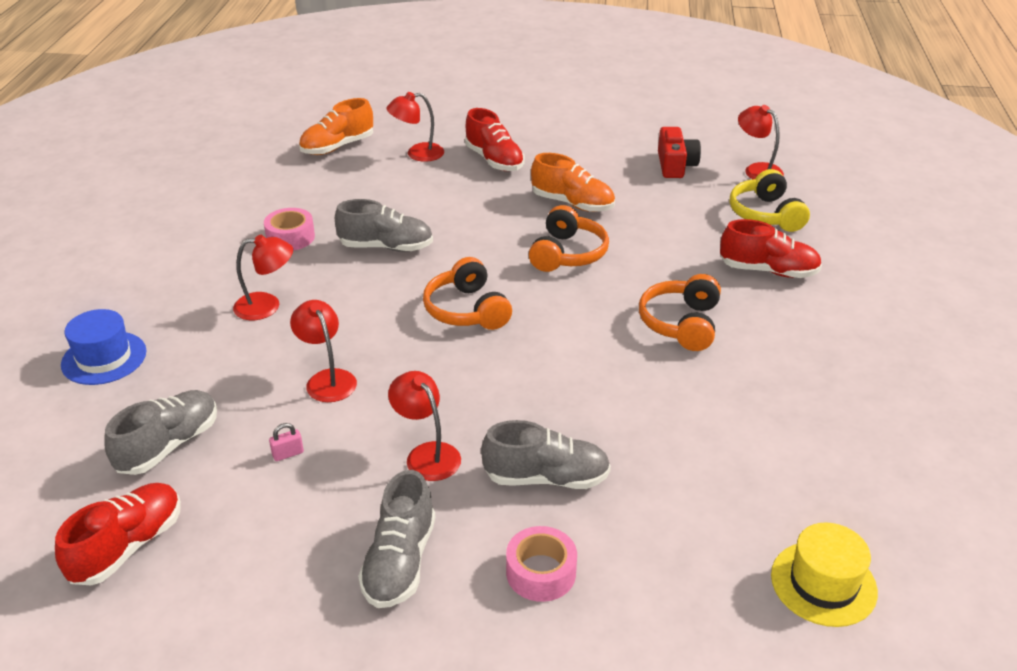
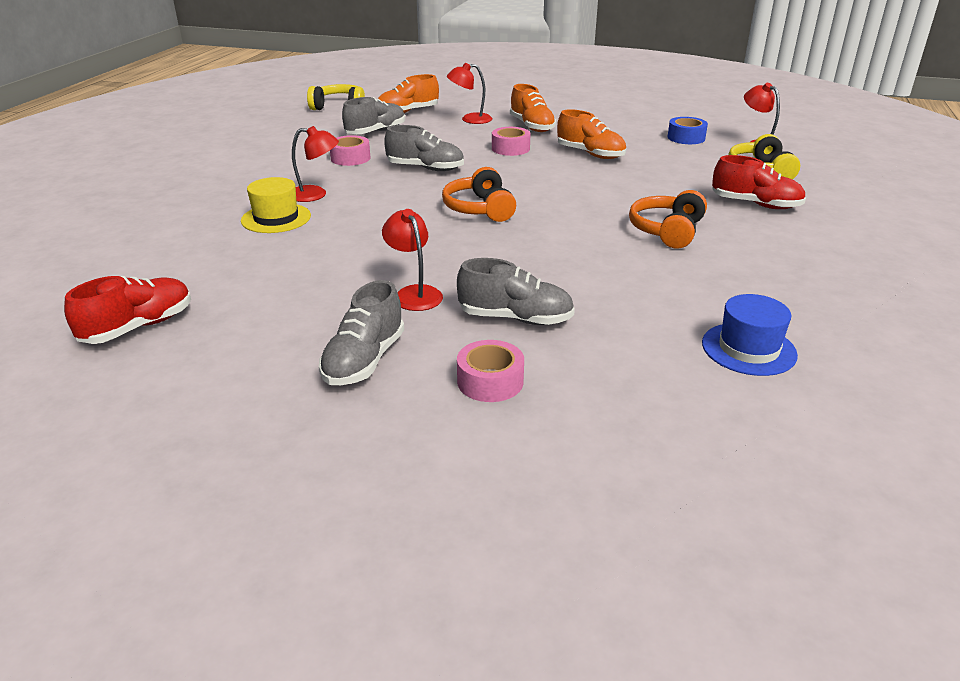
camera: 10 degrees right, 5 degrees down
(104, 358) = (174, 214): blue hat -> blue hat (748, 349)
(169, 445) = (201, 269): grey shoe -> grey shoe (376, 132)
(249, 144) = (339, 107): none -> yellow headphones
(288, 454) = (295, 282): pink padlock -> none
(327, 379) = (347, 240): red lamp -> none
(478, 202) = (510, 148): none -> pink tape
(494, 160) = (532, 126): red shoe -> orange shoe
(567, 254) = (577, 182): orange headphones -> none
(675, 165) = (686, 138): red camera -> blue tape
(823, 583) = (767, 419): yellow hat -> yellow hat (276, 218)

